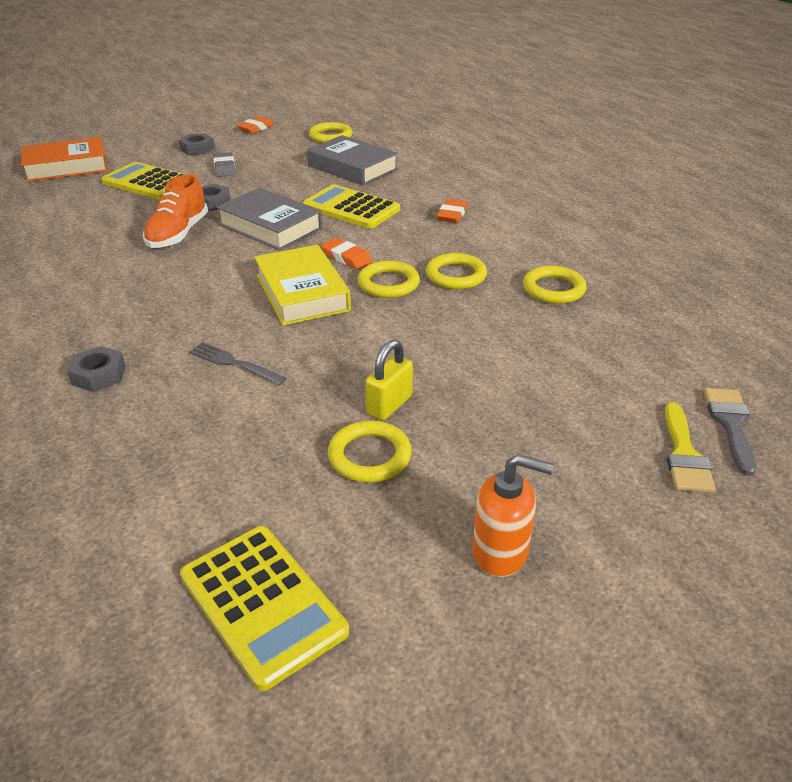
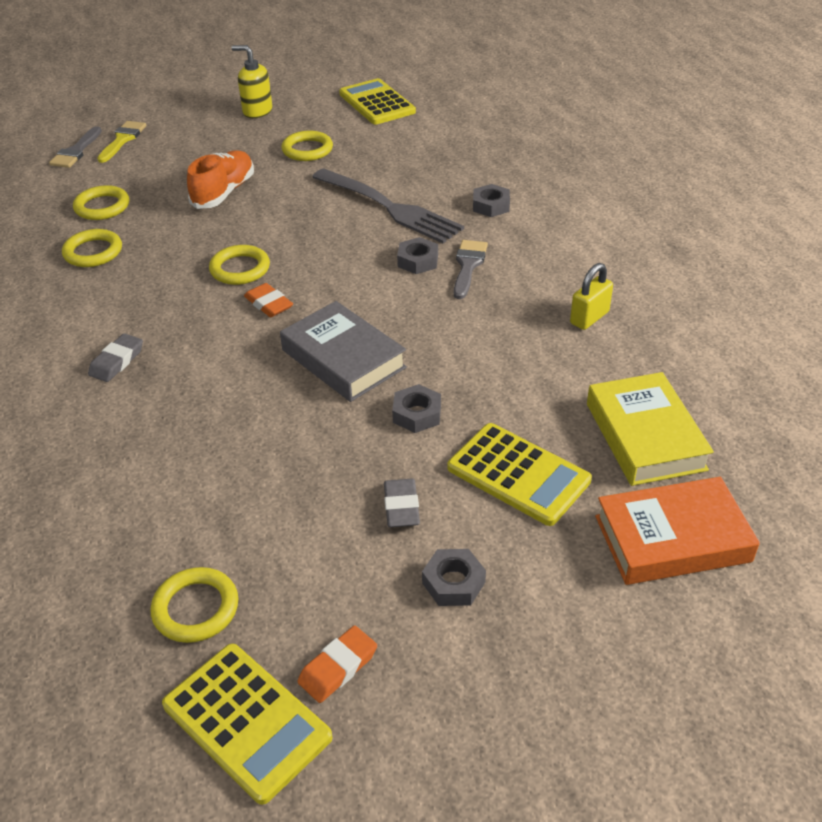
camera: 170 degrees left, 5 degrees up
(148, 302) = (468, 266): none -> grey brush
(178, 234) = (454, 354): orange shoe -> orange shoe (224, 192)
(202, 303) = (418, 261): none -> grey nut
(234, 363) = (388, 207): grey fork -> grey fork, size x2.06
(302, 293) = (324, 265): yellow book -> yellow book (645, 436)
(351, 208) = (235, 385): yellow calculator -> yellow calculator (247, 721)
(352, 167) = (196, 486): grey book -> none
(389, 405) = (284, 174): yellow padlock -> yellow padlock (589, 318)
(452, 215) = (117, 361): orange eraser -> grey eraser
(456, 275) = (171, 273): yellow ring -> yellow ring (102, 207)
(500, 552) = (257, 111): orange soap dispenser -> yellow soap dispenser

